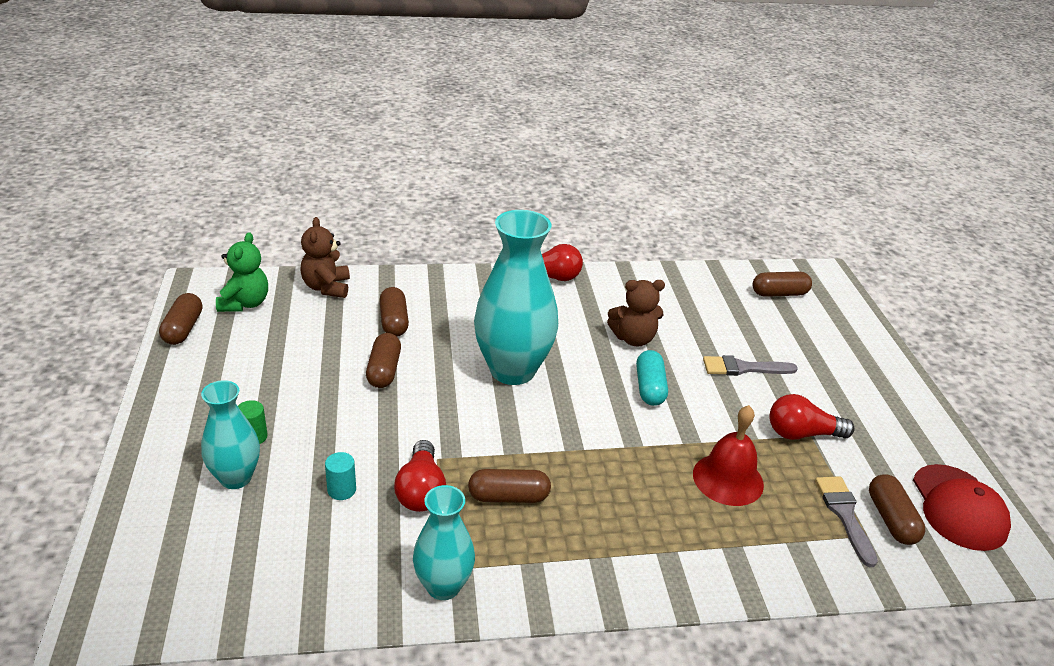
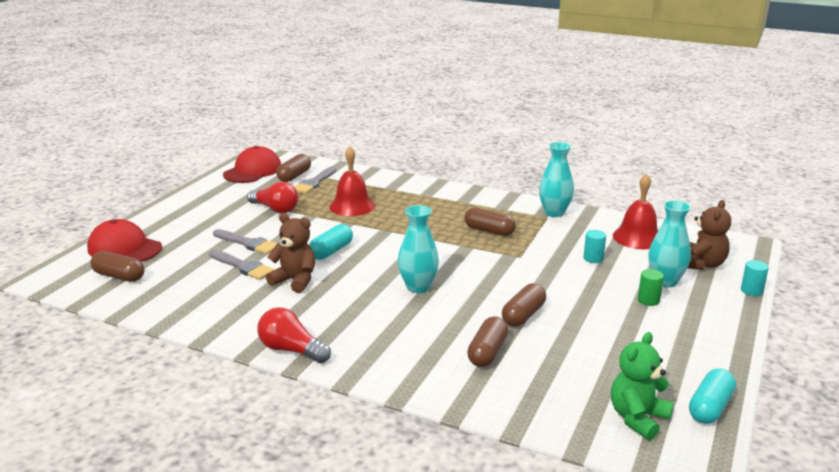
camera: 145 degrees left, 10 degrees down
(116, 501) = (751, 291): none -> turquoise cylinder
(183, 329) = (710, 407): brown capsule -> turquoise capsule
(289, 568) = (637, 237): none -> red bell
(327, 287) = (537, 411): brown teddy bear -> brown teddy bear (702, 264)
(421, 490) = (541, 246): red light bulb -> none
(512, 370) = (418, 287): turquoise vase -> turquoise vase, size x0.57
(701, 338) = (243, 266): none -> grey brush
(834, 322) = (124, 248): none -> red cap

